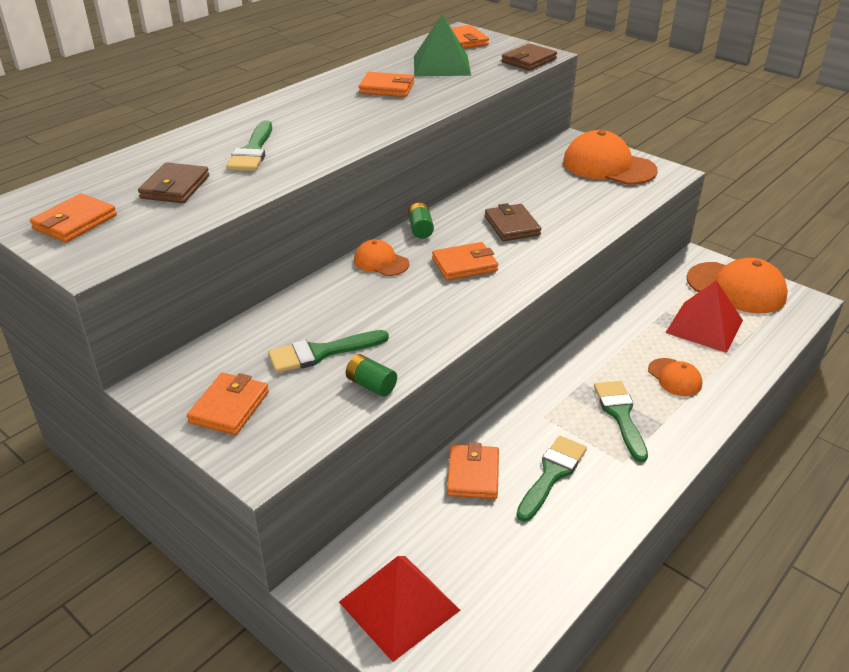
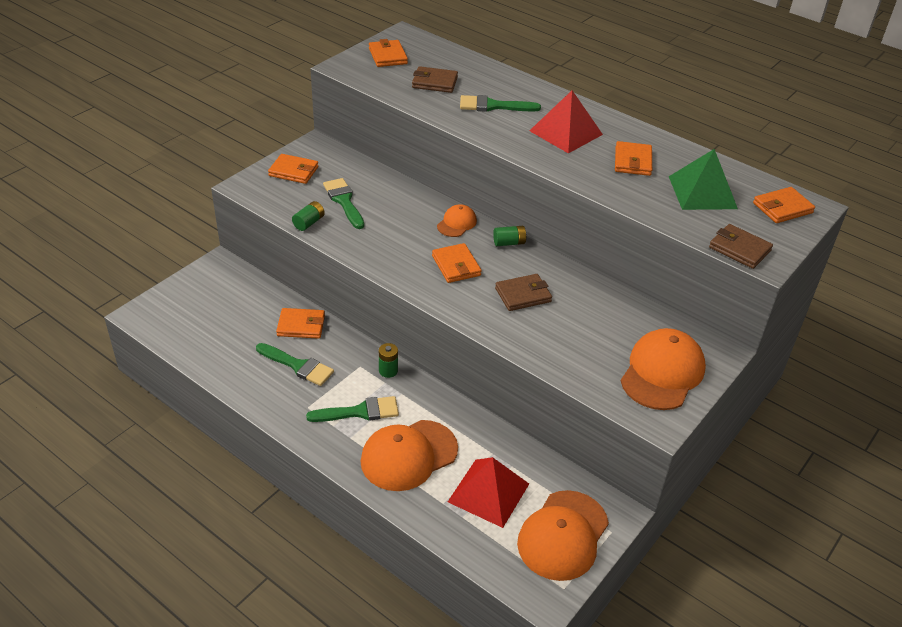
camera: 85 degrees right, 5 degrees up
(75, 222) = (388, 56): orange wallet -> orange wallet turned 45 degrees clockwise
(399, 606) = (200, 293): red pyramid -> red pyramid (566, 132)
(548, 392) = (388, 371): none -> green battery
(674, 377) = (408, 455): orange cap -> orange cap, size x1.92

